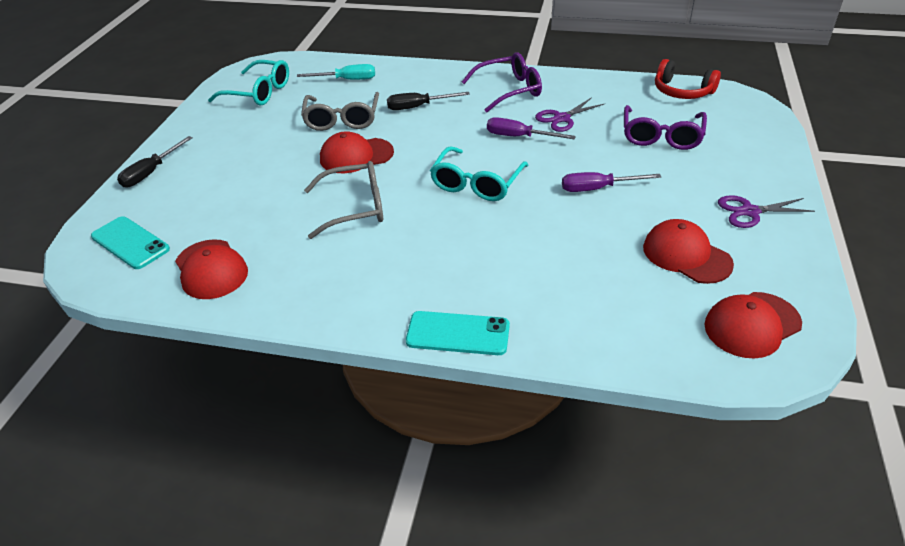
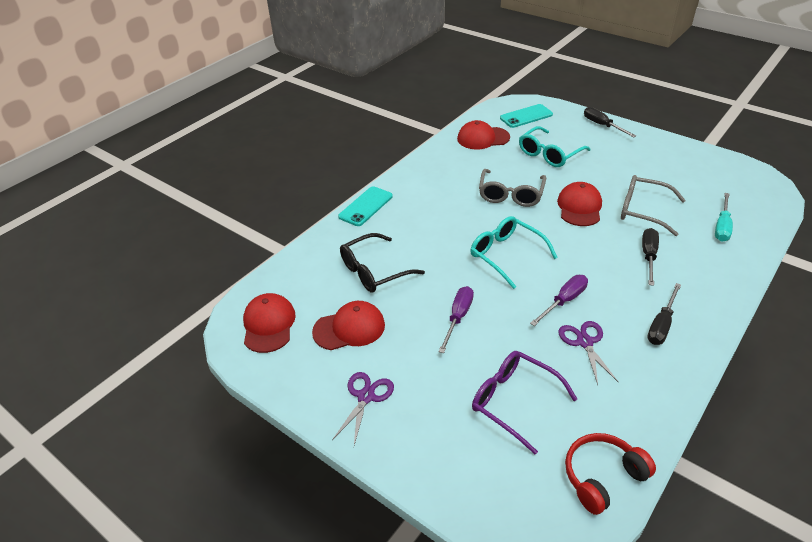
camera: 115 degrees right, 0 degrees up
(258, 92) = (711, 177): turquoise glasses -> turquoise glasses (550, 154)
(508, 90) = (661, 325): purple glasses -> black screwdriver
(582, 271) = (375, 271): none -> black glasses

